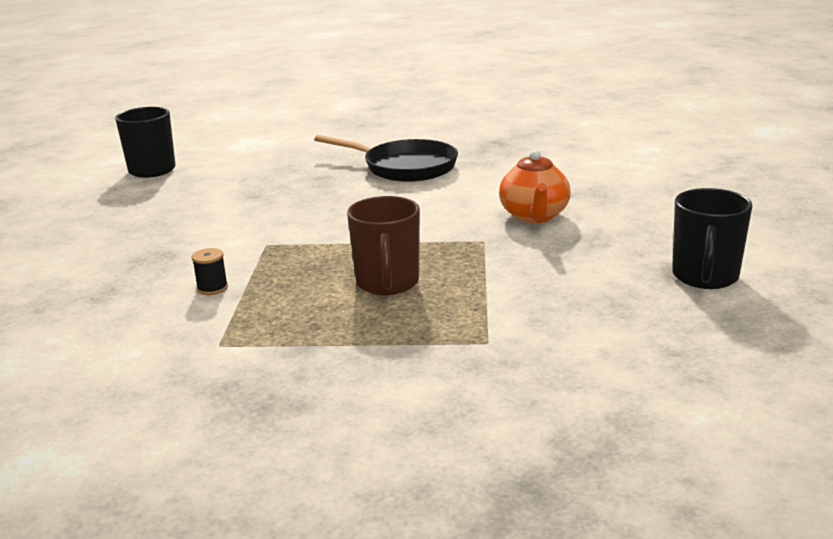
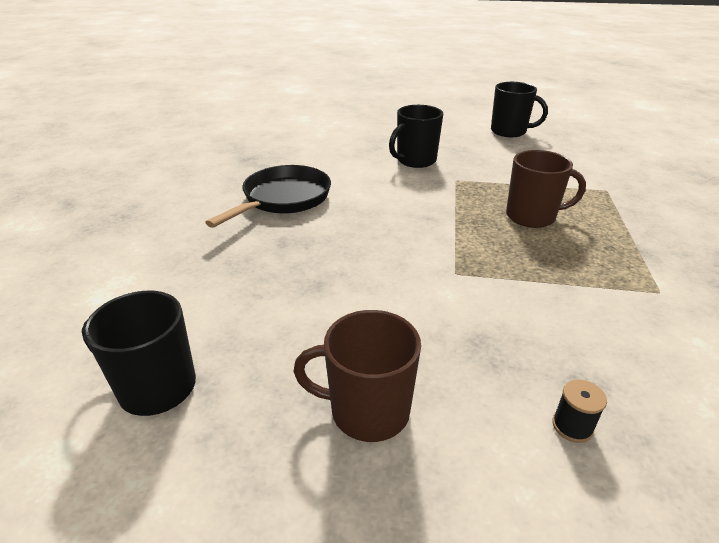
camera: 85 degrees left, 10 degrees up
(109, 222) = (367, 411): none -> brown mug
(212, 288) = (557, 301): black spool -> black spool (572, 426)
(534, 216) = (415, 161): orange teapot -> black mug

